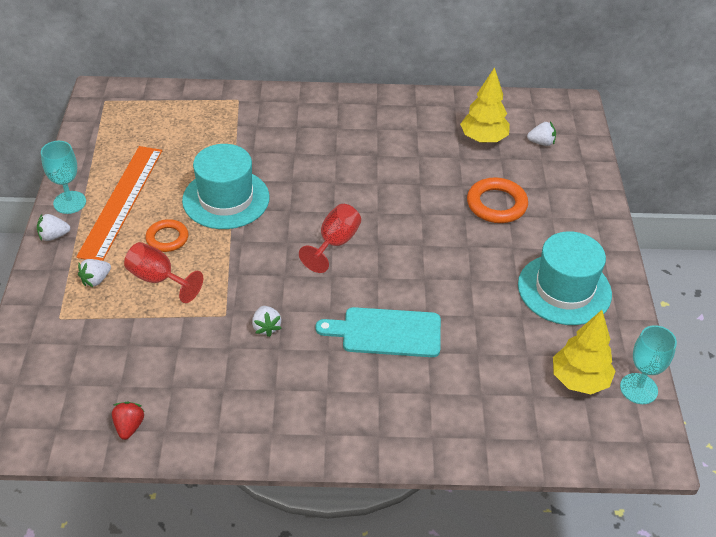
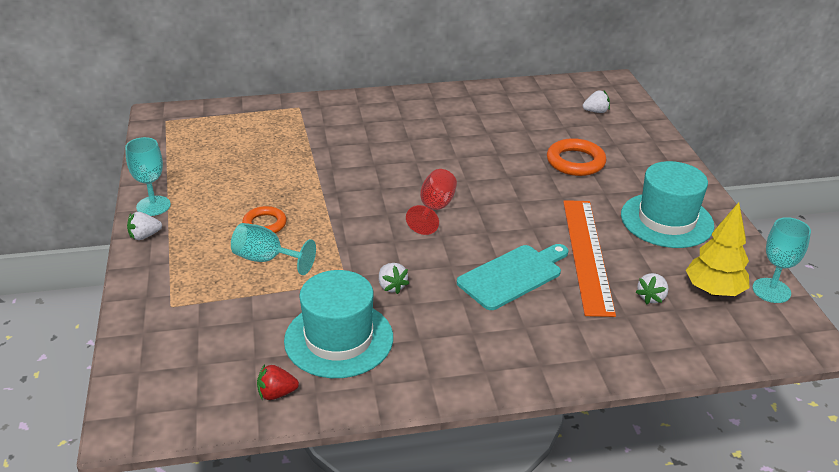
camera: 10 degrees left, 10 degrees down
(96, 280) = (201, 268): white strawberry -> white strawberry (651, 297)
(121, 201) = (208, 199): orange ruler -> orange ruler (587, 254)
(129, 426) = (276, 393): red strawberry -> red strawberry turned 90 degrees counterclockwise
(158, 279) = (266, 259): red goblet -> turquoise goblet
(226, 199) = (313, 185): turquoise hat -> turquoise hat (339, 339)
(386, 332) = (513, 275): turquoise cutting board -> turquoise cutting board turned 150 degrees clockwise
(483, 139) = (542, 114): yellow tree -> none

